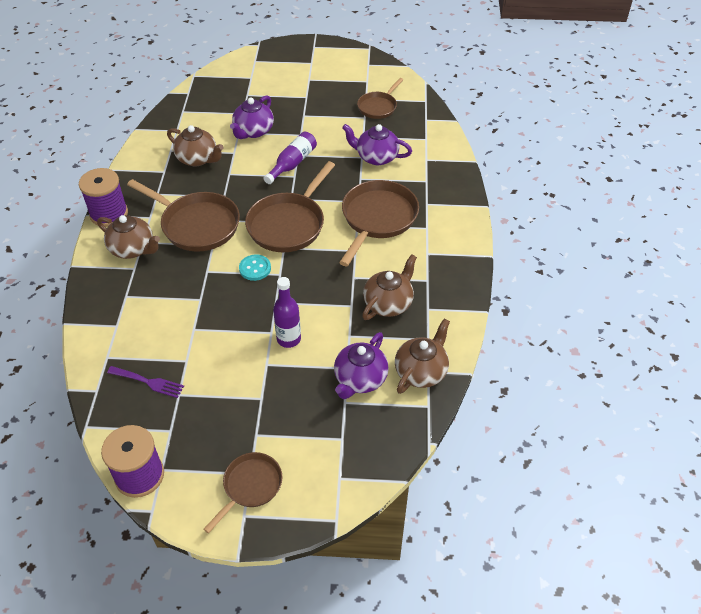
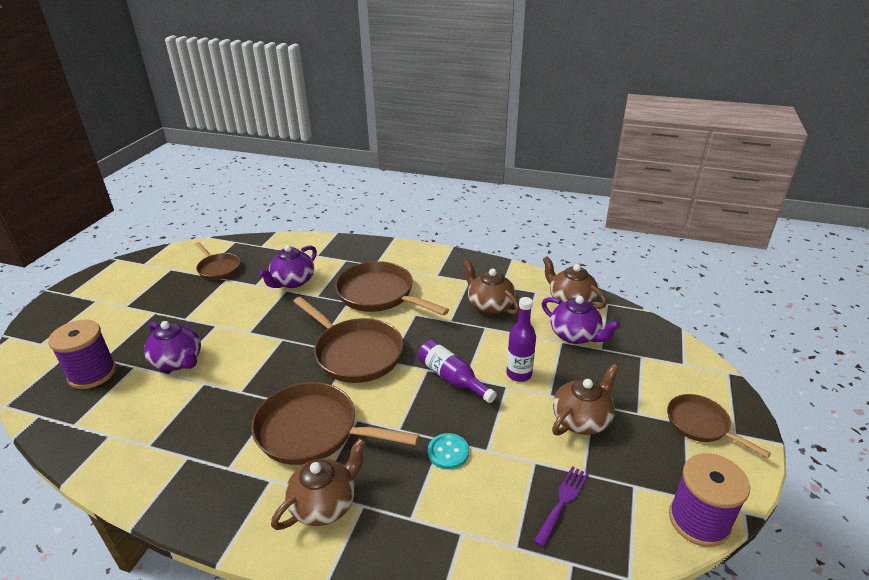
camera: 75 degrees left, 15 degrees down
(109, 214) = (235, 531): purple spool -> purple spool (92, 374)
(196, 225) = (313, 431): brown pan -> brown pan turned 120 degrees counterclockwise
(197, 159) = (189, 418): brown teapot -> brown teapot (582, 420)
(255, 268) = (411, 387): turquoise button -> turquoise button (448, 452)
(292, 164) = (260, 338): purple bottle -> purple bottle (452, 378)

